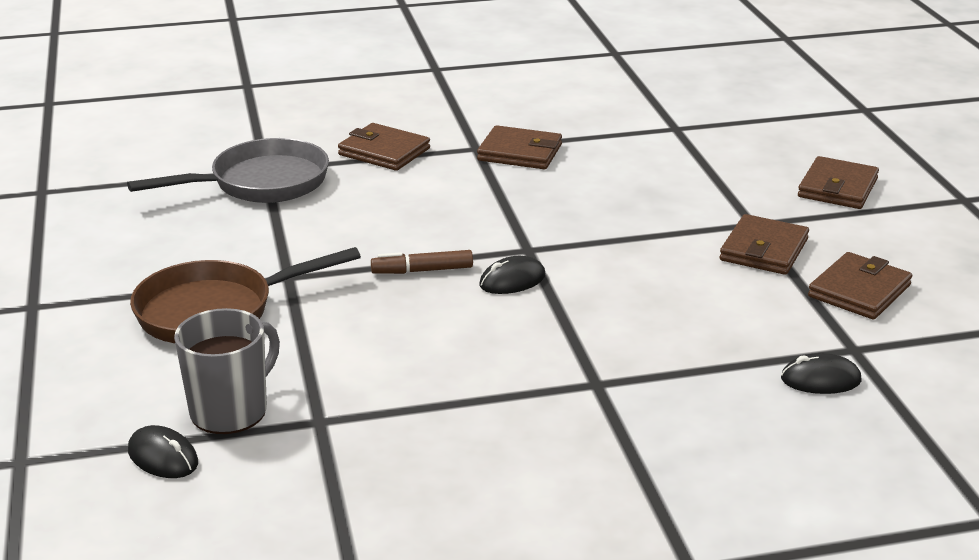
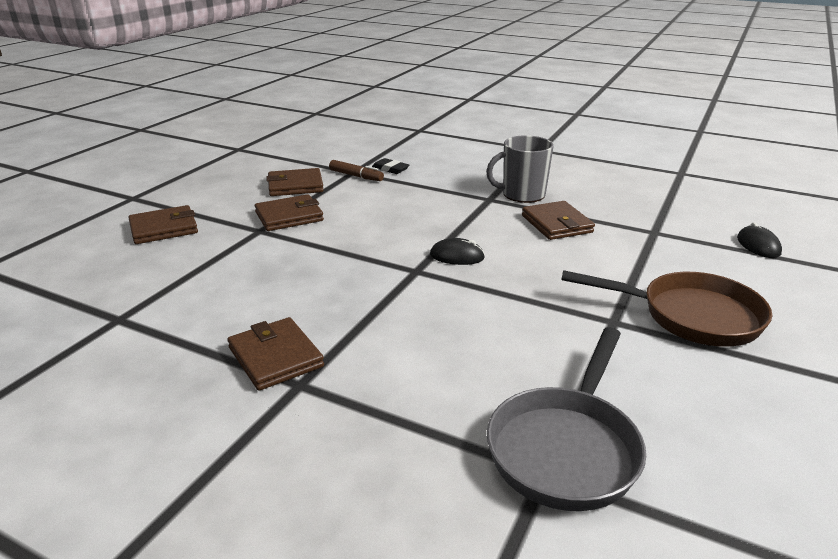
camera: 140 degrees left, 0 degrees up
(230, 411) = (707, 253): grey mug -> grey mug (522, 194)
(261, 183) = (566, 448): grey pan -> grey pan turned 75 degrees counterclockwise
(384, 152) = (388, 429): brown wallet -> brown wallet (557, 224)
(422, 271) = (507, 285): brown marker -> brown marker (356, 176)
(820, 380) = (390, 169): black mouse -> black eraser

